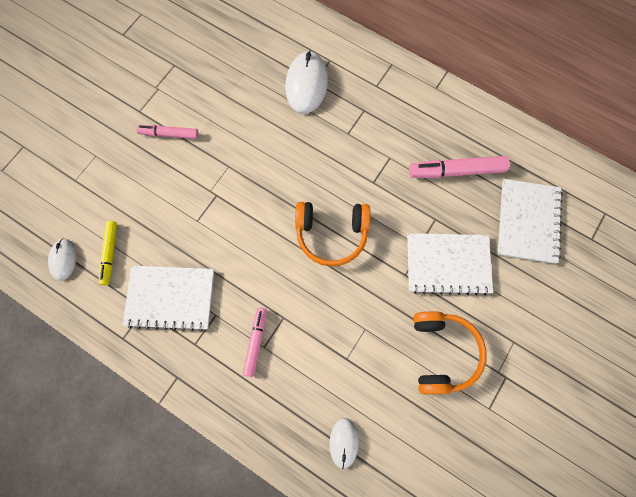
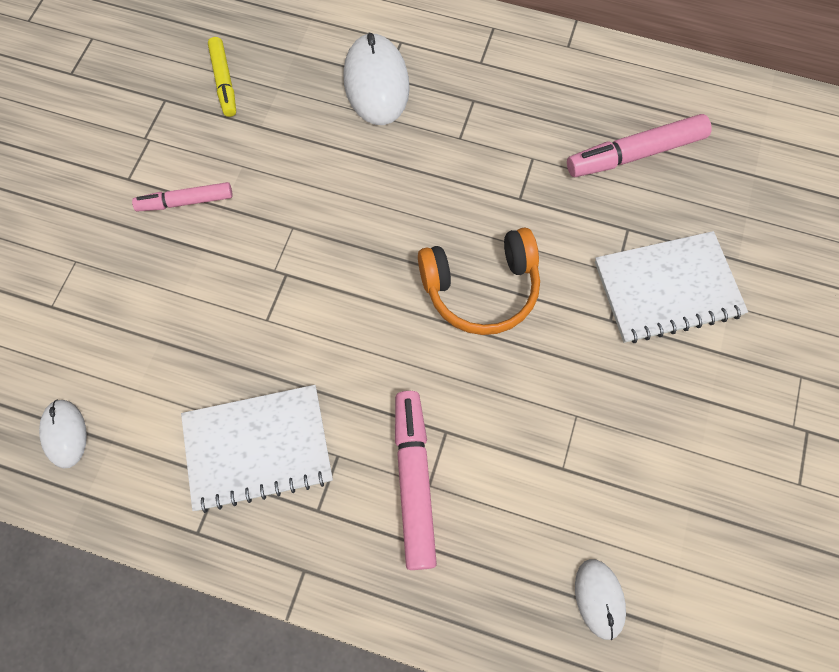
camera: 15 degrees left, 5 degrees down
(110, 254) = (140, 405): yellow marker -> yellow marker (224, 81)
(255, 342) = (414, 480): pink marker -> pink marker, size x1.57
(442, 353) = (703, 420): orange headphones -> none
(528, 222) = (761, 200): white notebook -> none

